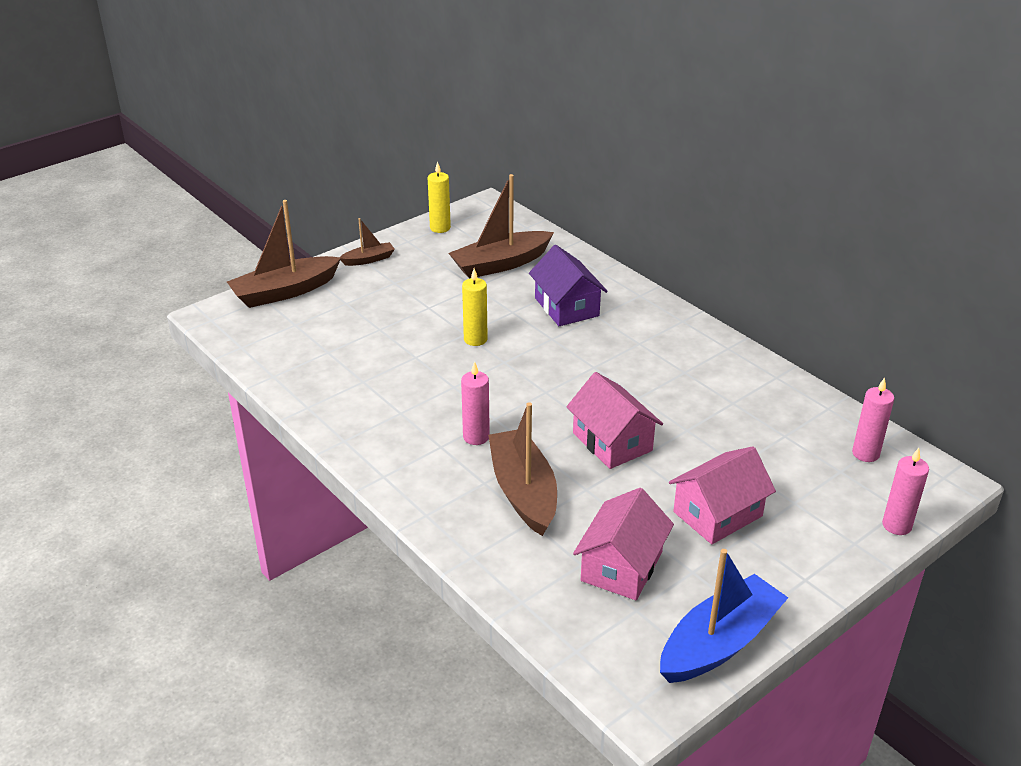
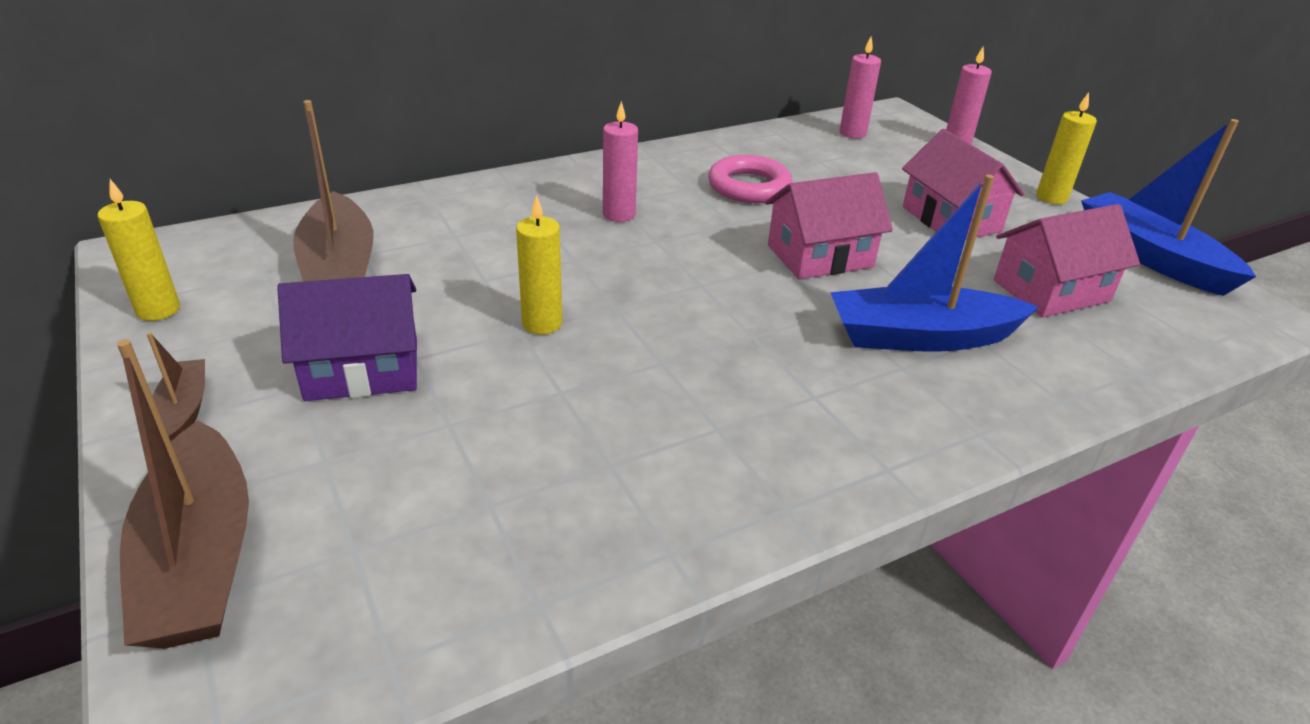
camera: 80 degrees left, 0 degrees up
(476, 437) = (796, 359): pink candle -> pink candle (619, 214)
(523, 491) = (920, 337): brown boat -> blue boat
(566, 307) = (502, 235): purple house -> purple house (362, 369)
(621, 566) = (1051, 290): pink house -> pink house turned 60 degrees counterclockwise
(705, 400) = (749, 186): none -> pink ring
(809, 586) = (1051, 197): none -> yellow candle

